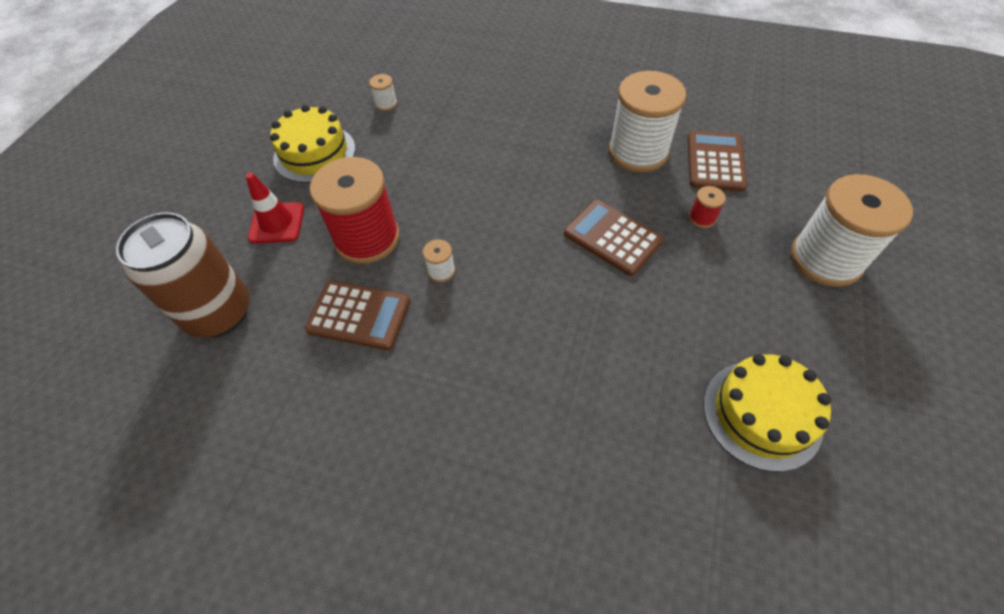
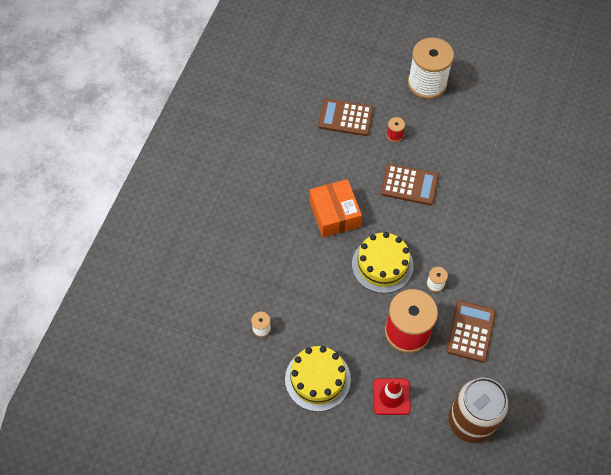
camera: 90 degrees left, 5 degrees up
(548, 157) = (334, 214): none -> orange box
(612, 237) = (409, 185): brown calculator -> brown calculator turned 120 degrees counterclockwise
(638, 152) = (333, 159): white spool -> none
(761, 414) = (523, 136): yellow cake -> yellow cake (382, 265)

